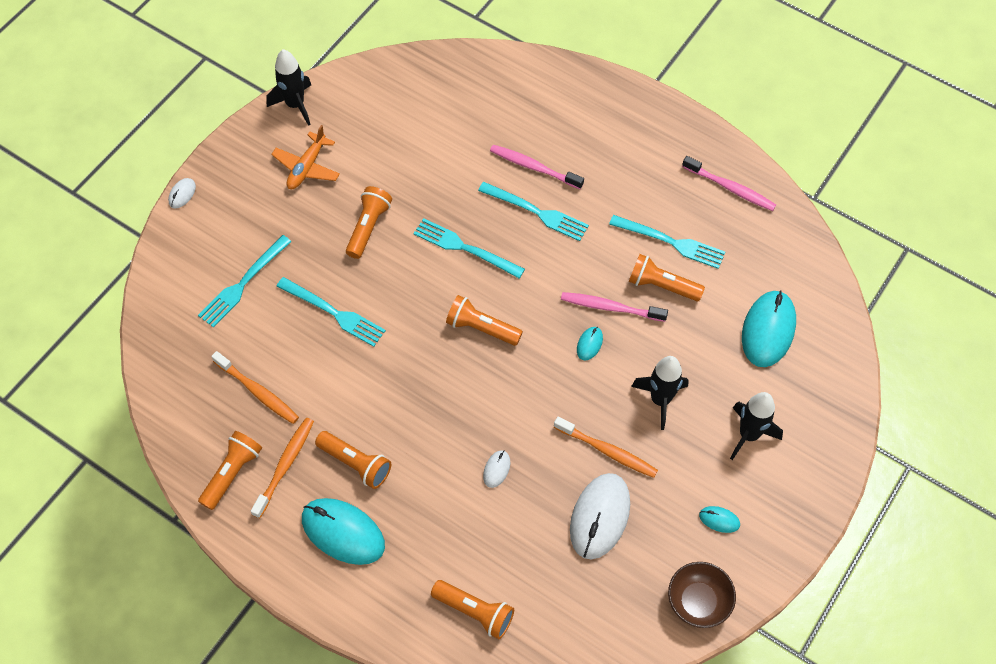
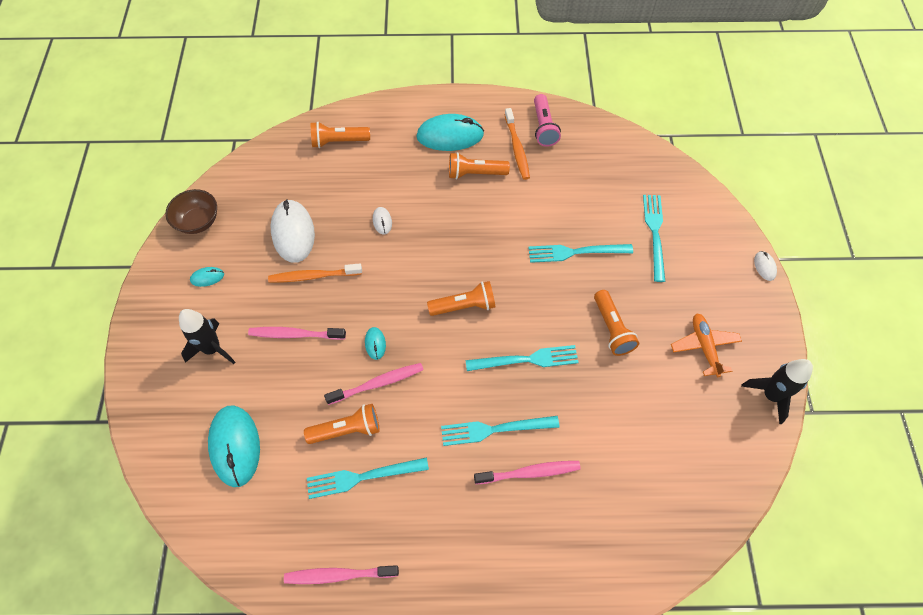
camera: 145 degrees right, 0 degrees up
(232, 473) = (543, 127): orange flashlight -> pink flashlight
(258, 391) = (574, 176): orange toothbrush -> none
(660, 400) = (295, 334): black rocket -> pink toothbrush

